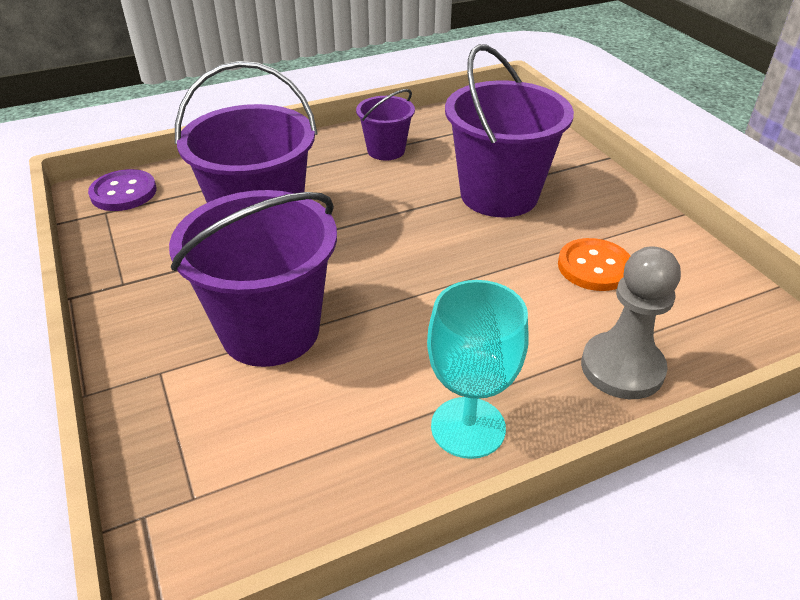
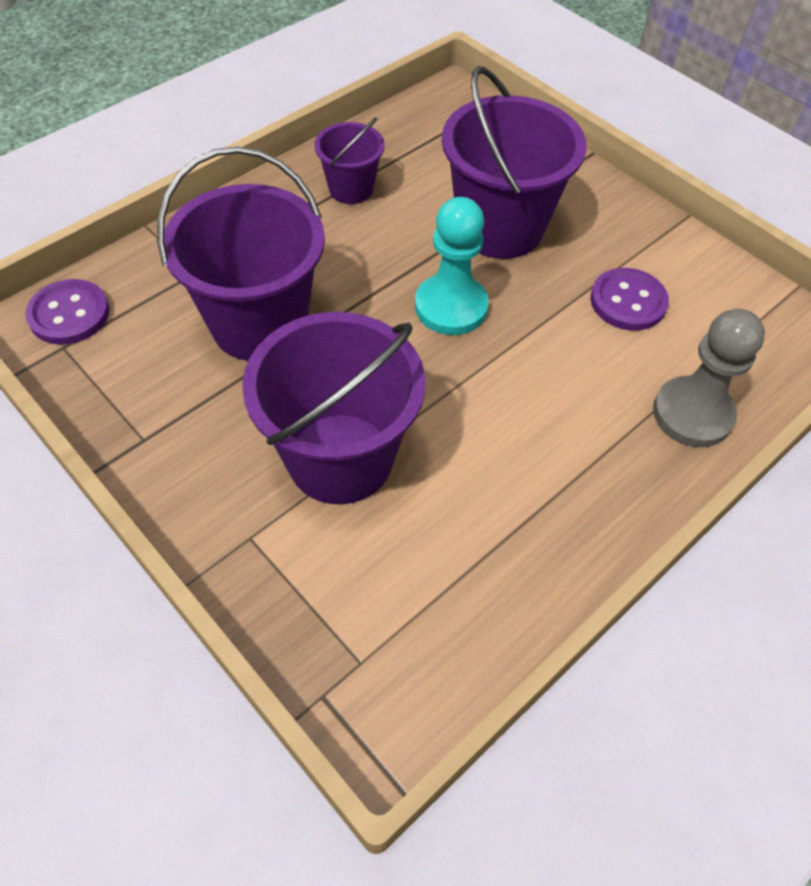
camera: 20 degrees left, 15 degrees up
(427, 241) = (451, 307): none -> turquoise pawn
(468, 427) = (580, 515): turquoise goblet -> none
(594, 267) = (628, 301): orange button -> purple button

